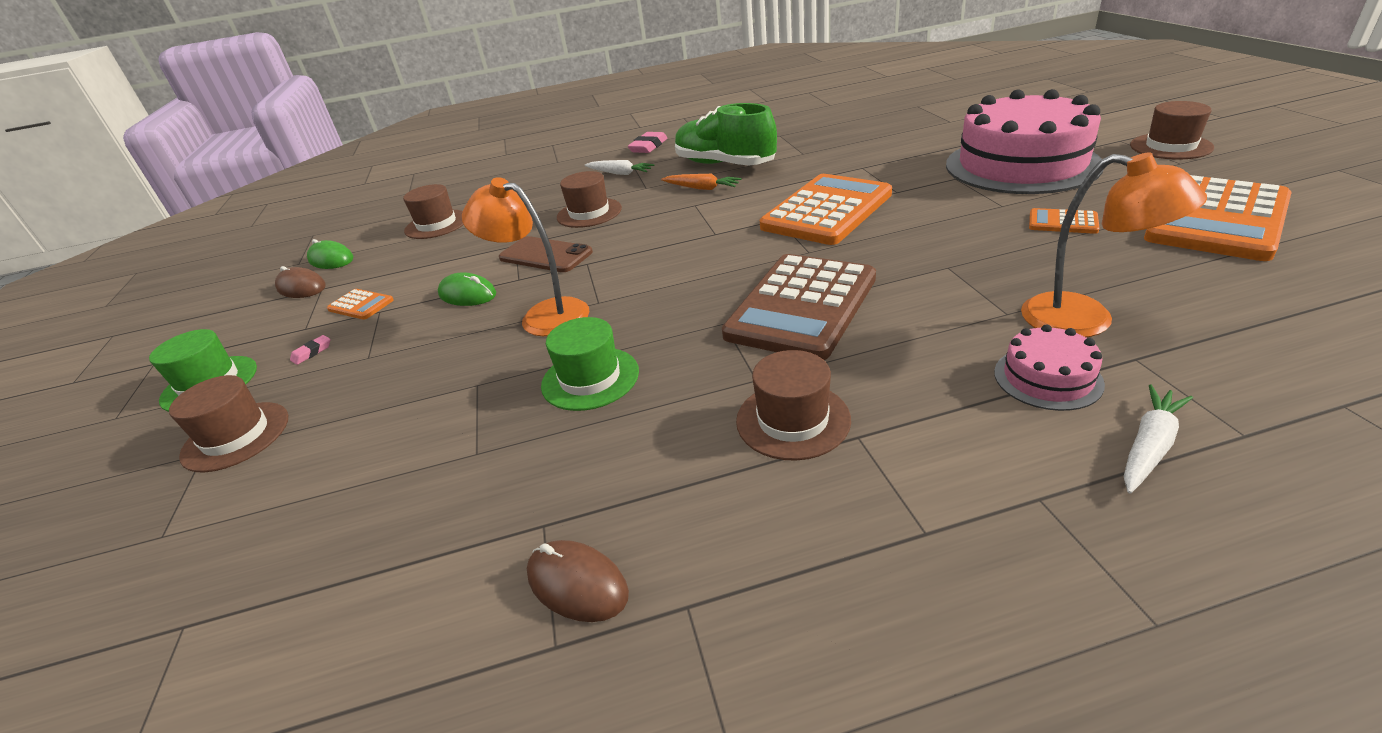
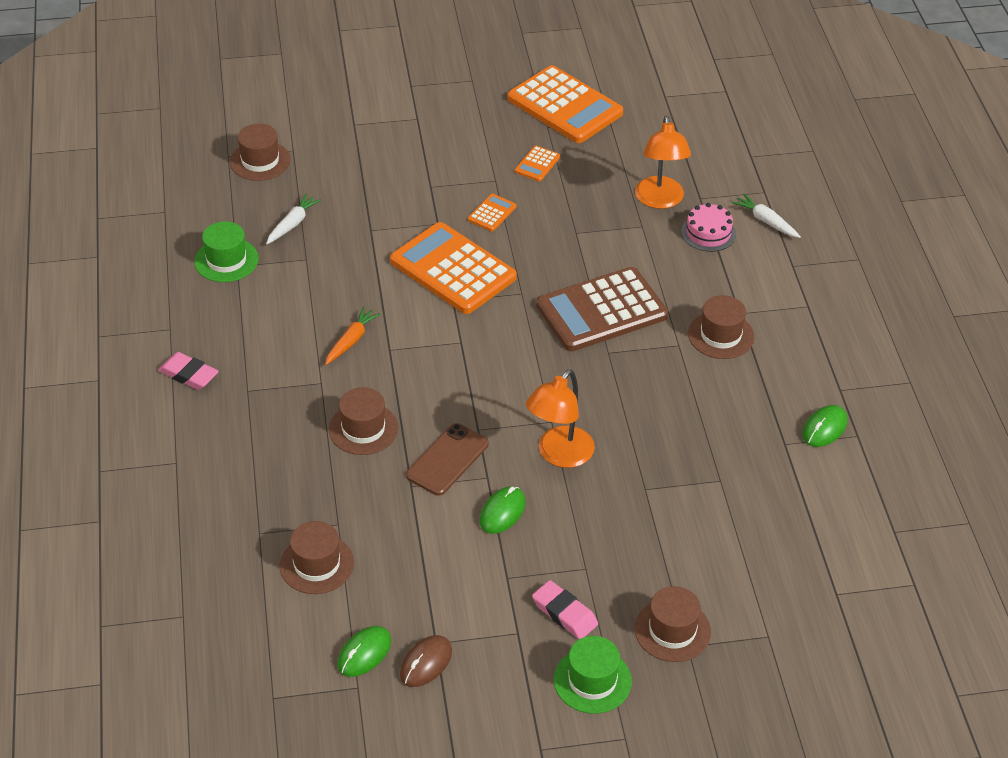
camera: 90 degrees left, 10 degrees up
(312, 352) = (564, 613): pink eraser -> pink eraser, size x1.93
(361, 305) = (489, 596): orange calculator -> orange calculator (492, 213)
(577, 584) = (824, 428): brown mouse -> green mouse
(590, 378) = (655, 425): green hat -> green hat (226, 260)
(620, 173) = (263, 402): white carrot -> white carrot (293, 224)
(724, 164) = (296, 318): green shoe -> none
(802, 307) = (601, 311): brown calculator -> brown calculator turned 120 degrees clockwise
(1021, 165) = (426, 146): pink cake -> none
(1085, 320) = (660, 200): orange lamp -> orange lamp turned 135 degrees clockwise
(1170, 146) = (440, 71): brown hat -> brown hat (260, 161)

